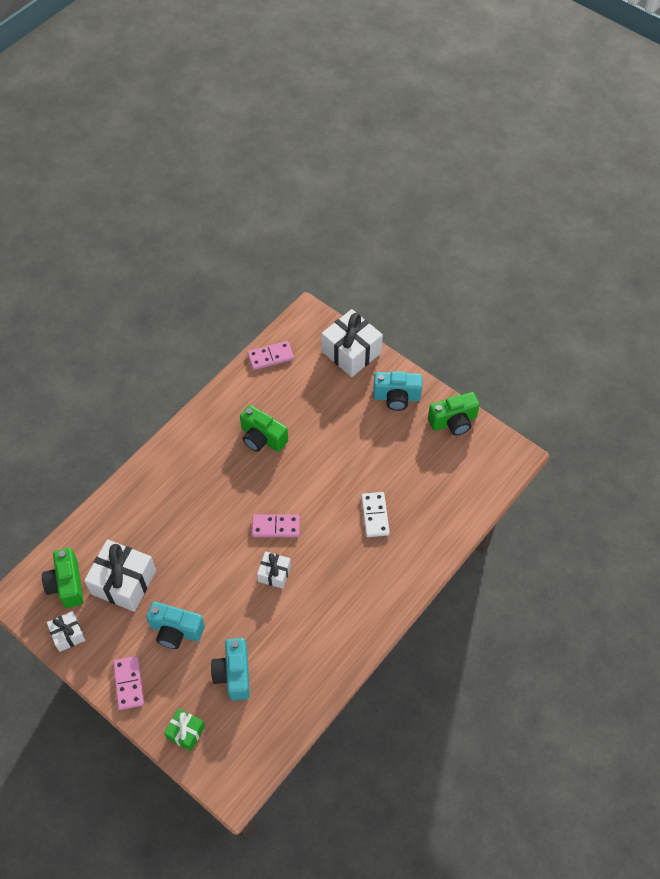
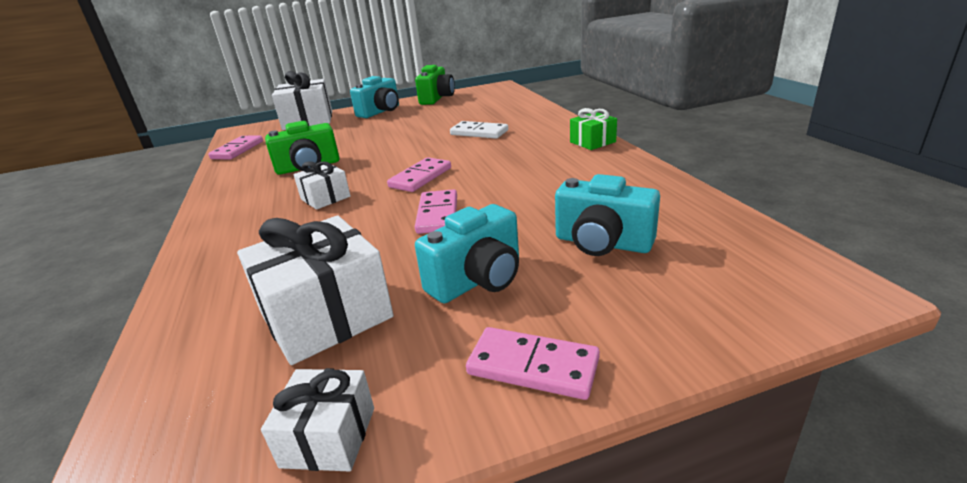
camera: 55 degrees left, 30 degrees down
(67, 584) = (223, 398): green camera -> none
(186, 732) = (690, 316): green gift -> green gift (592, 142)
(230, 571) = (437, 214): none -> pink domino
(274, 573) = (478, 188): white gift -> white gift (325, 198)

